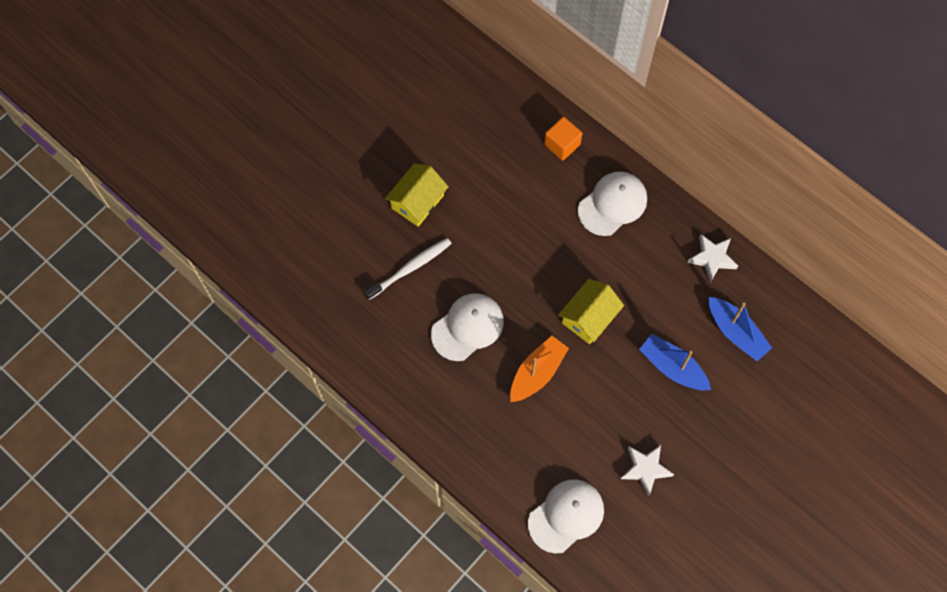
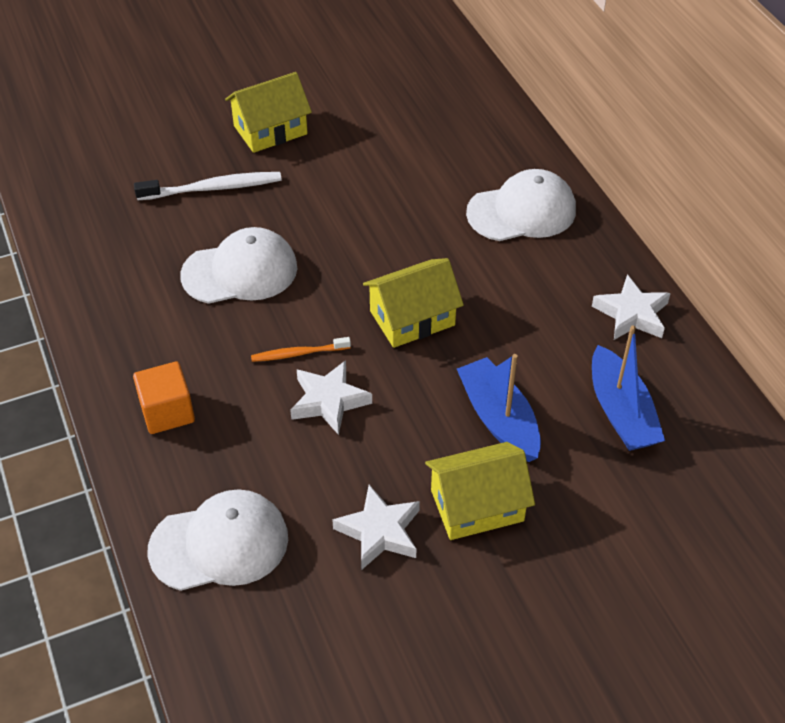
camera: 25 degrees right, 20 degrees down
(537, 373) = (298, 353): orange boat -> orange toothbrush
(562, 144) = (491, 134): orange cube -> orange cube (167, 412)
(573, 398) = (329, 401): none -> white star
(688, 429) = (477, 505): none -> yellow house

